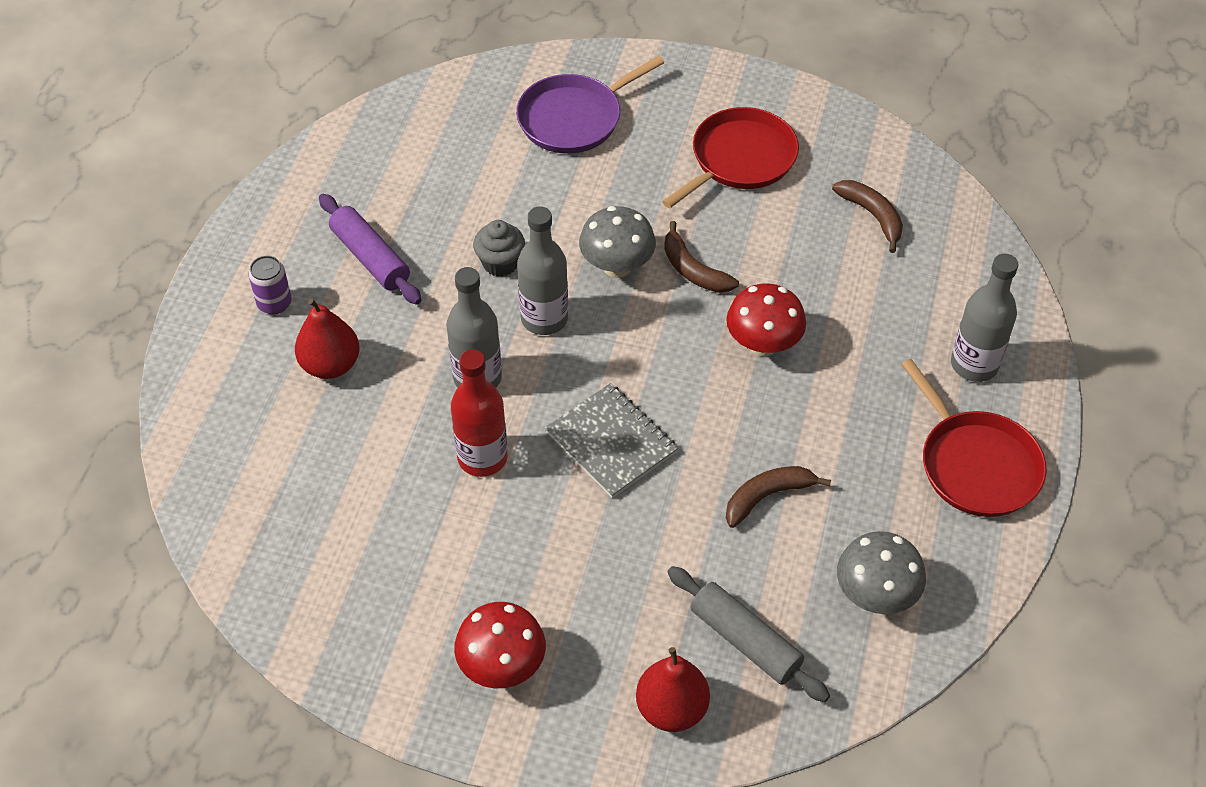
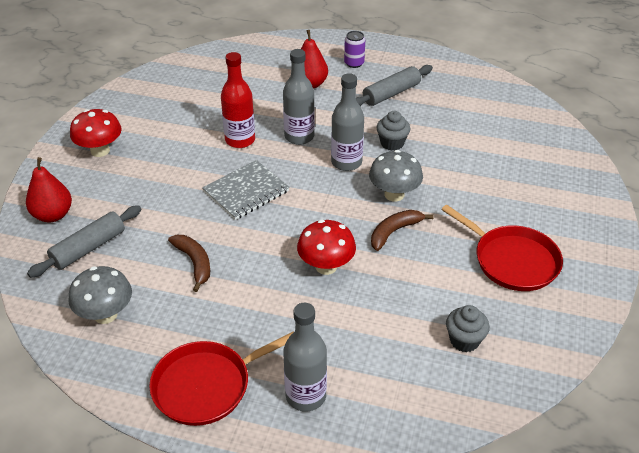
camera: 90 degrees right, 10 degrees down
(370, 258) = (391, 93): purple rolling pin -> grey rolling pin
(574, 118) = (533, 174): purple pan -> none
(872, 216) = (464, 340): brown banana -> grey cupcake

